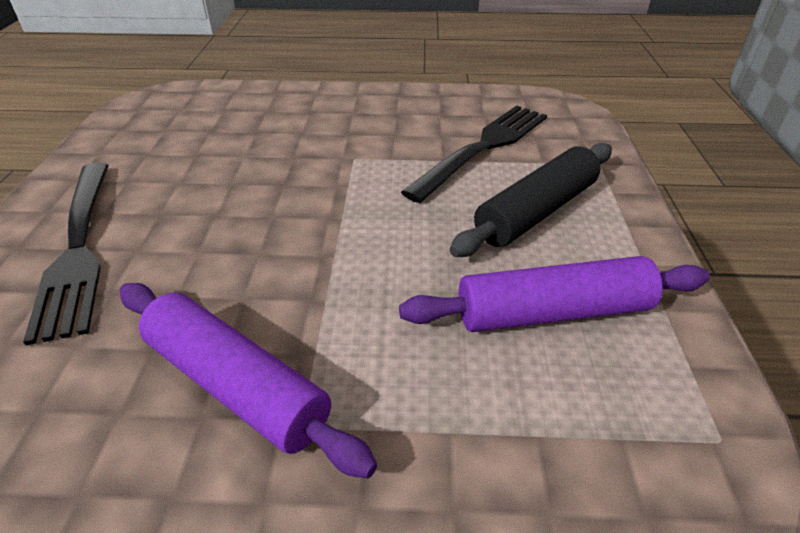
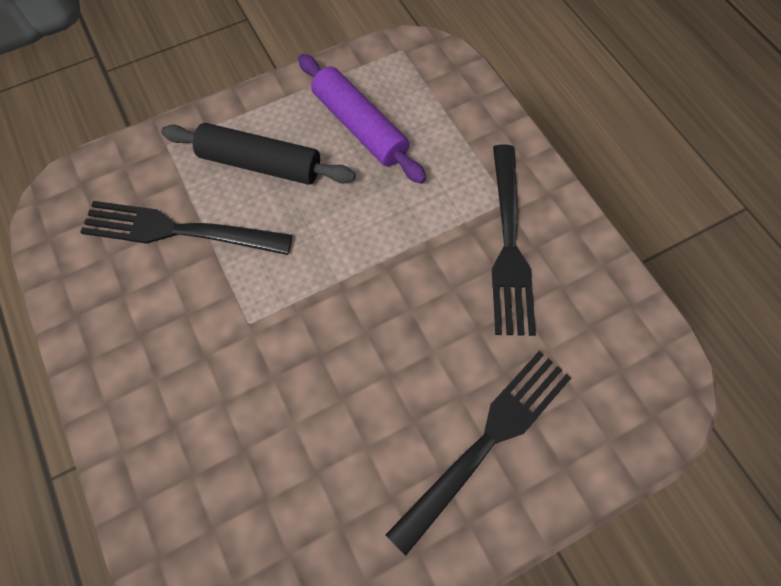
camera: 120 degrees left, 25 degrees up
(237, 384) = (509, 244): purple rolling pin -> black fork

